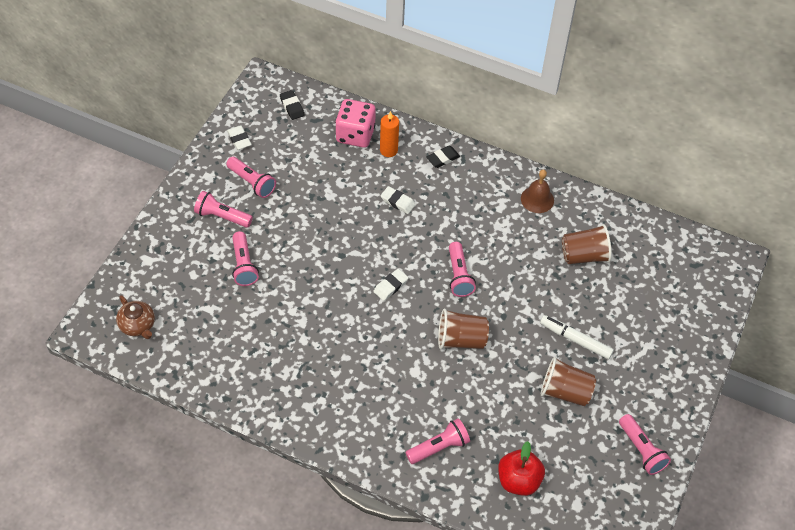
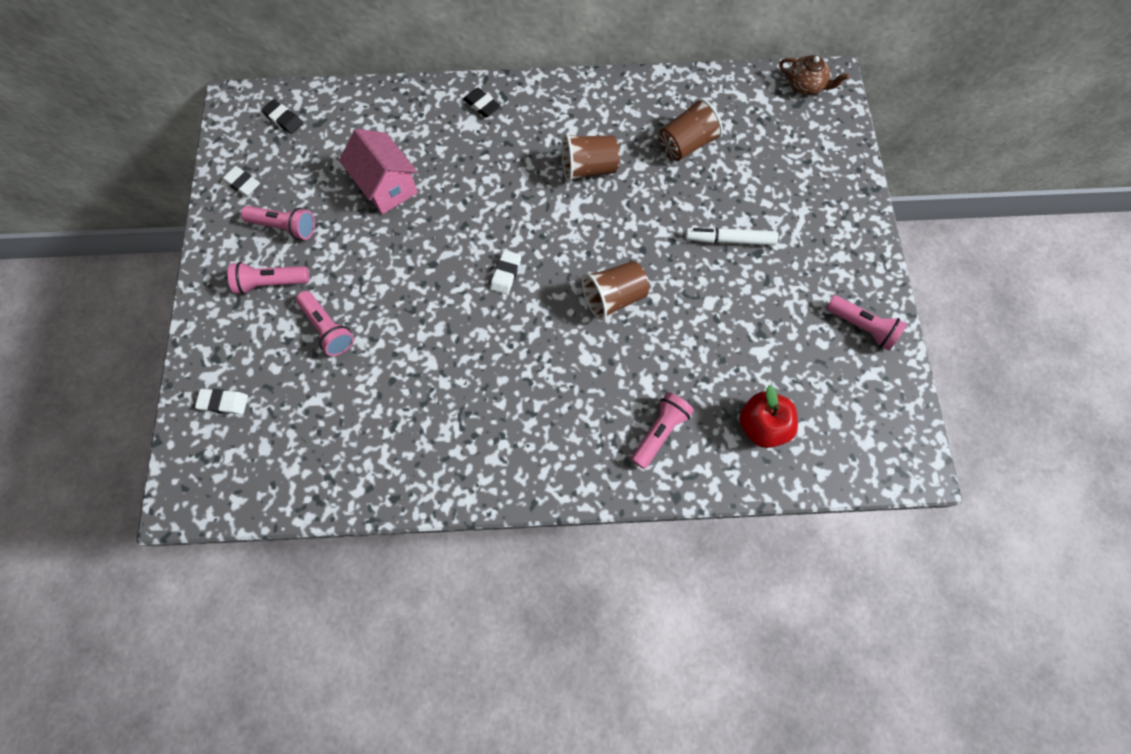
camera: 25 degrees left, 15 degrees up
(138, 325) = (240, 463): brown teapot -> brown teapot (805, 85)
(339, 186) = (387, 187): none -> pink house
(355, 134) = (372, 120): pink dice -> none
(388, 150) = (419, 122): orange candle -> none
(397, 202) = (460, 175): white eraser -> white eraser (224, 402)
(443, 158) = (482, 105): black eraser -> black eraser turned 75 degrees counterclockwise
(459, 276) = (571, 227): pink flashlight -> none
(537, 199) = (604, 105): brown bell -> none
(565, 391) = (751, 302): brown cup -> brown cup (588, 168)

